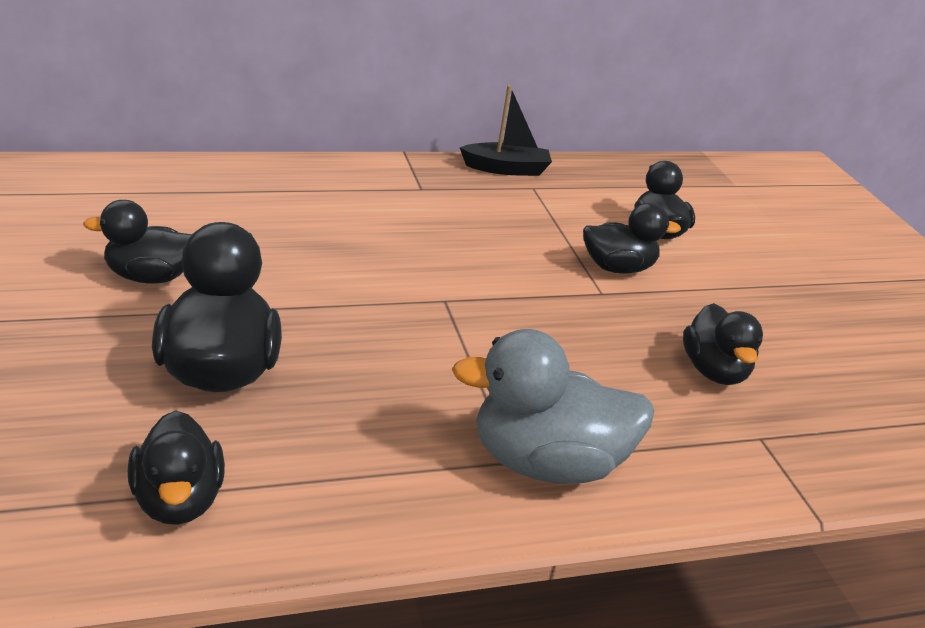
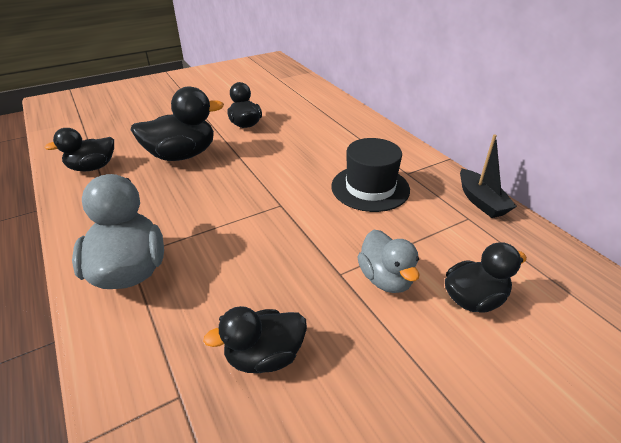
camera: 80 degrees right, 5 degrees up
(441, 223) = (370, 188): none -> black hat
(617, 268) = (385, 279): black duck -> grey duck

